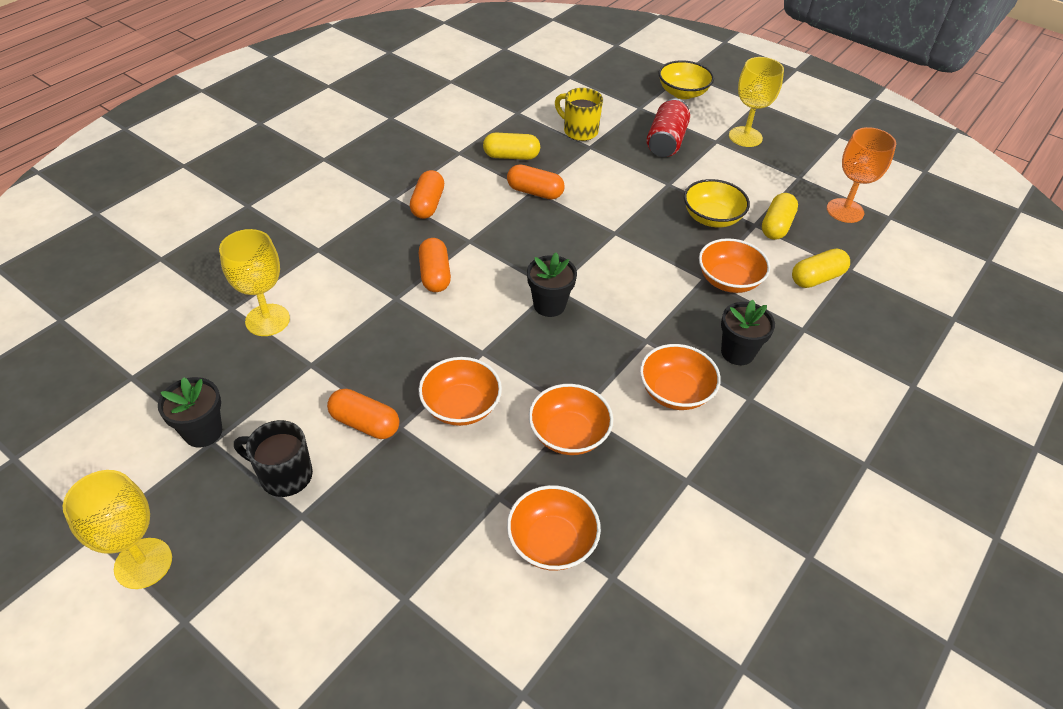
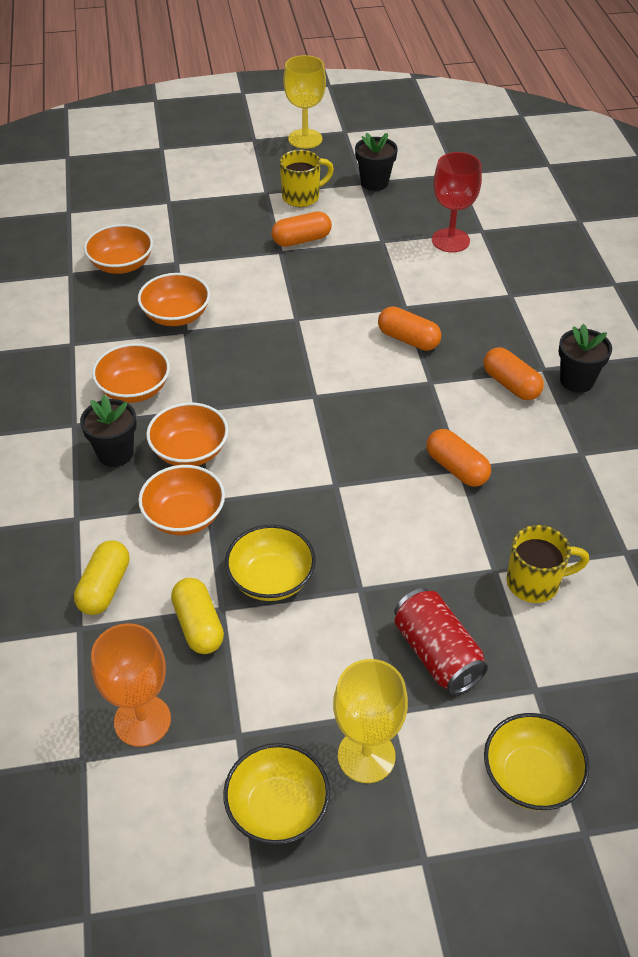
camera: 135 degrees right, 0 degrees up
(267, 320) = (450, 240): yellow goblet -> red goblet
(284, 475) = (302, 197): black mug -> yellow mug
(461, 406) = (262, 283): orange bowl -> orange bowl (190, 451)
(511, 156) = (537, 489): yellow capsule -> none
(535, 192) = (456, 468): orange capsule -> orange capsule turned 75 degrees clockwise
(549, 305) = (299, 381): black flower pot -> black flower pot (576, 381)
(805, 148) = (277, 808): none -> yellow bowl

